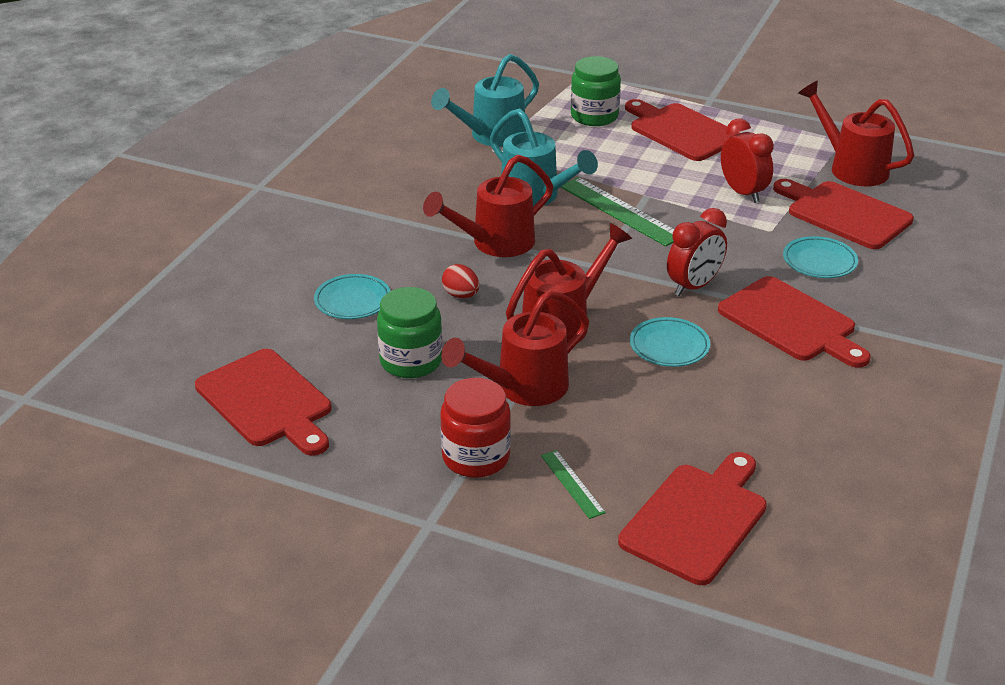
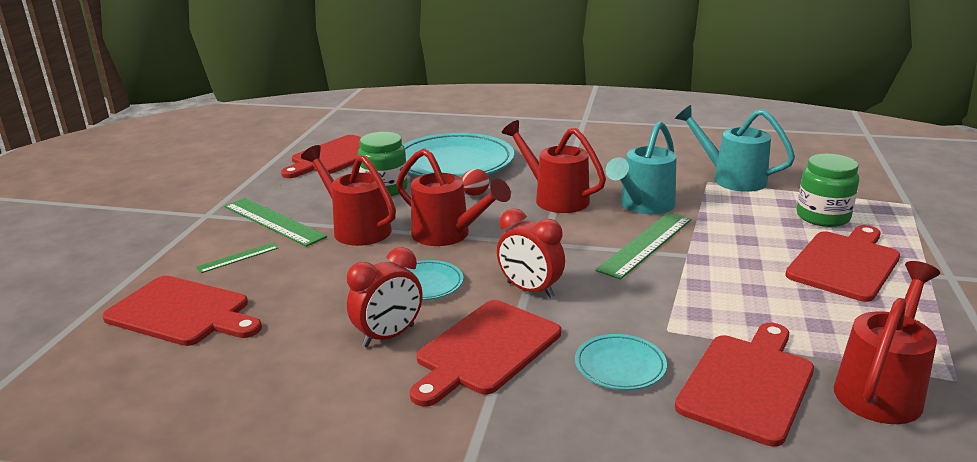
camera: 80 degrees right, 10 degrees down
(352, 301) = (454, 163): turquoise plate -> turquoise plate, size x2.15
(476, 457) = (274, 221): red jar -> green ruler
(743, 193) = (739, 308): red clock -> red clock (388, 336)

